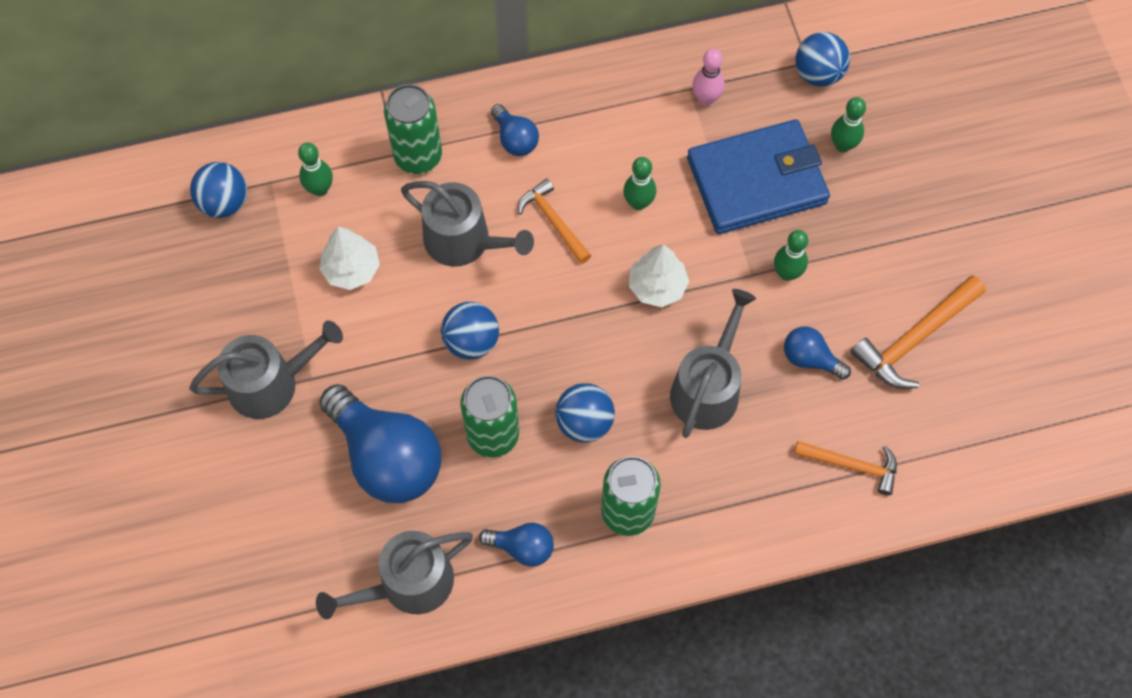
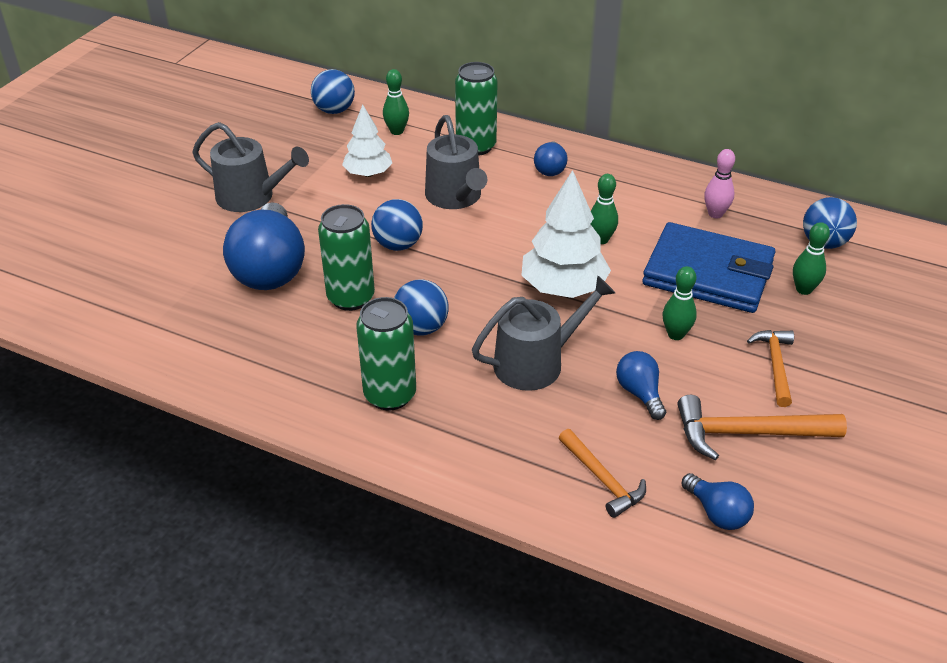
camera: 40 degrees right, 25 degrees down
(408, 584) = (196, 338): grey watering can -> none
(522, 547) = (292, 367): blue light bulb -> blue light bulb (717, 513)
(553, 221) = (528, 218): orange hammer -> orange hammer (775, 365)
(657, 286) = (563, 287): white tree -> white tree, size x1.56

